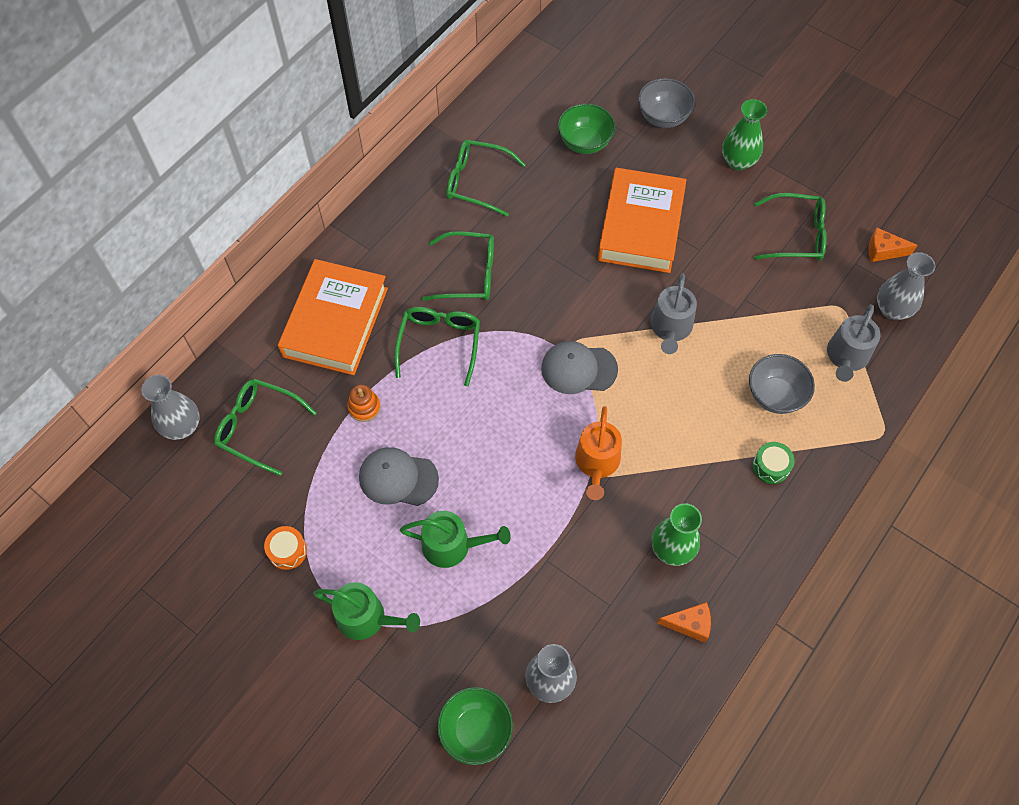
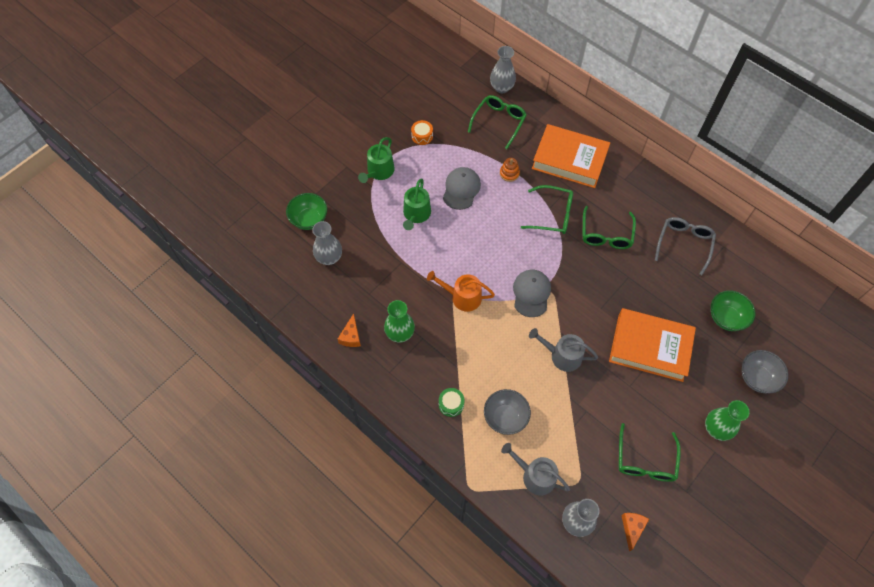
camera: 95 degrees right, 0 degrees up
(476, 182) = (684, 244): green glasses -> grey glasses

